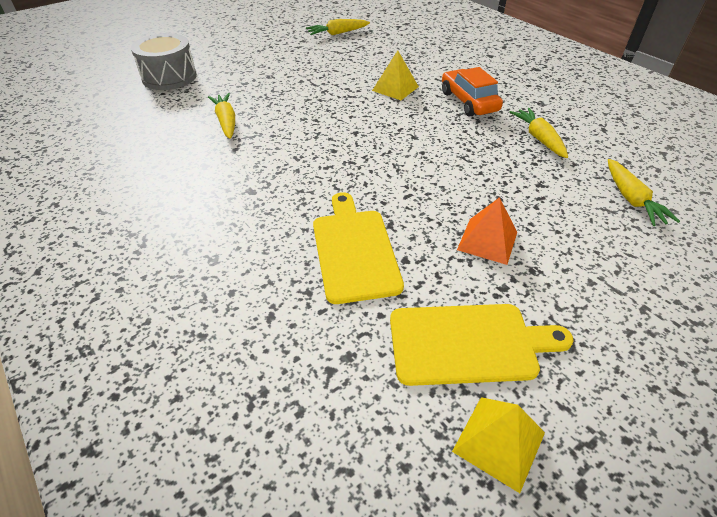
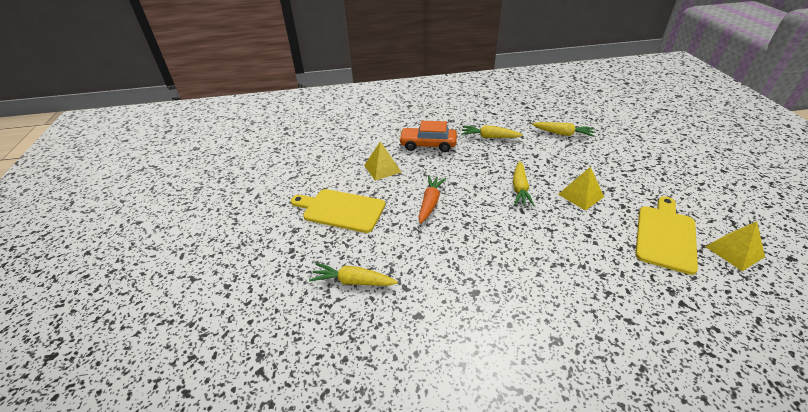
camera: 60 degrees left, 5 degrees down
(169, 77) = (219, 307): grey drum -> none
(337, 33) = (260, 166): yellow carrot -> yellow carrot (520, 189)
(354, 250) = (571, 255): yellow cutting board -> yellow cutting board (341, 210)
(365, 131) = (430, 203): none -> orange carrot
(487, 241) = (581, 195): orange pyramid -> yellow pyramid

